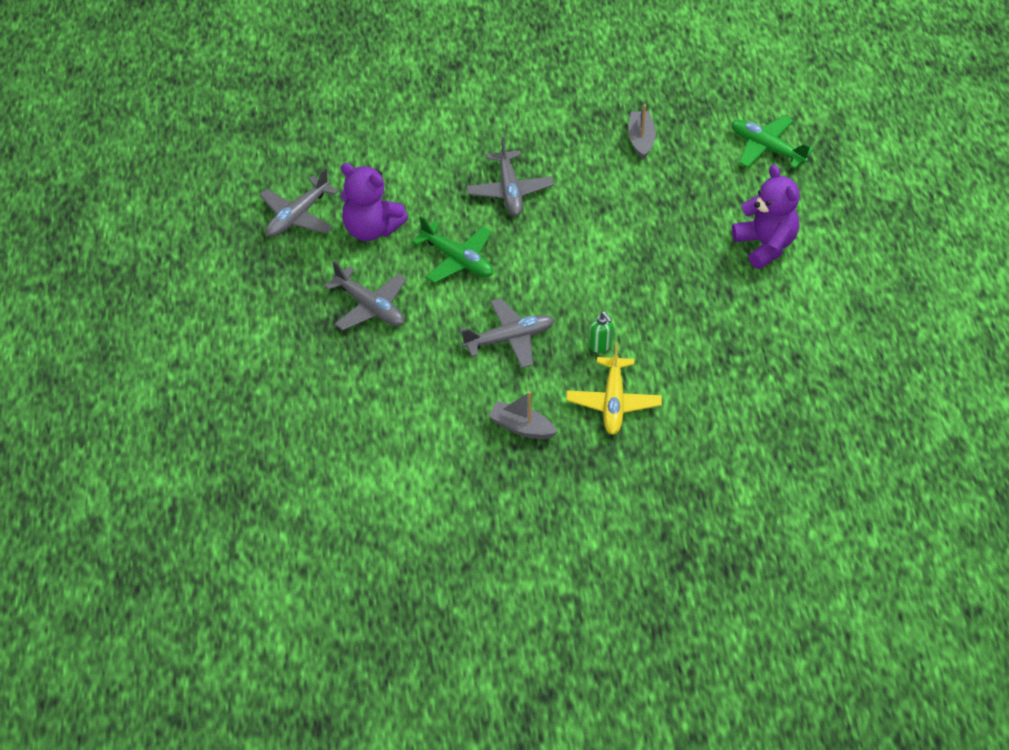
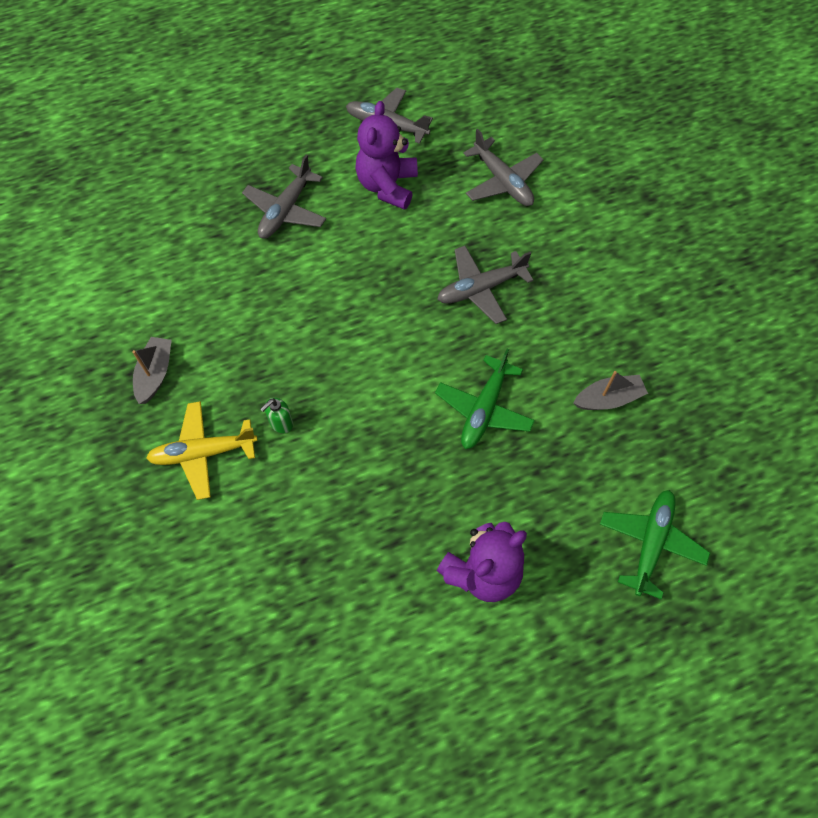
camera: 75 degrees right, 15 degrees up
(457, 260) = (367, 266): green plane -> green plane (484, 409)
(509, 339) = (271, 336): grey plane -> grey plane (503, 181)

